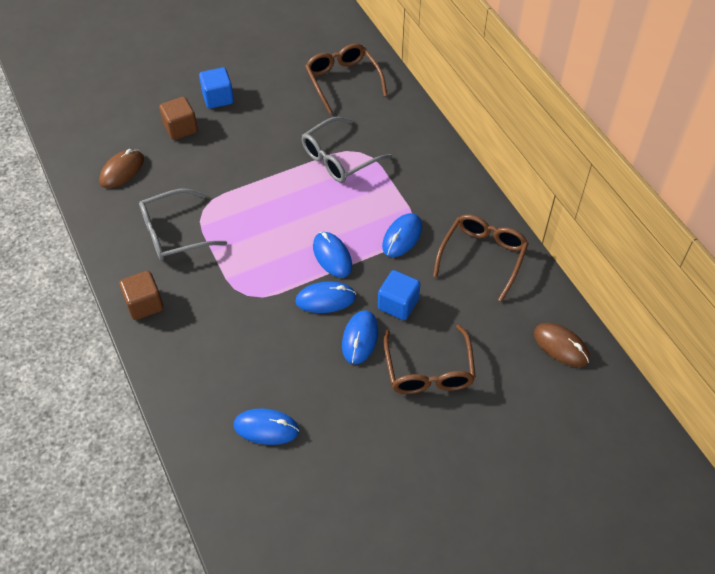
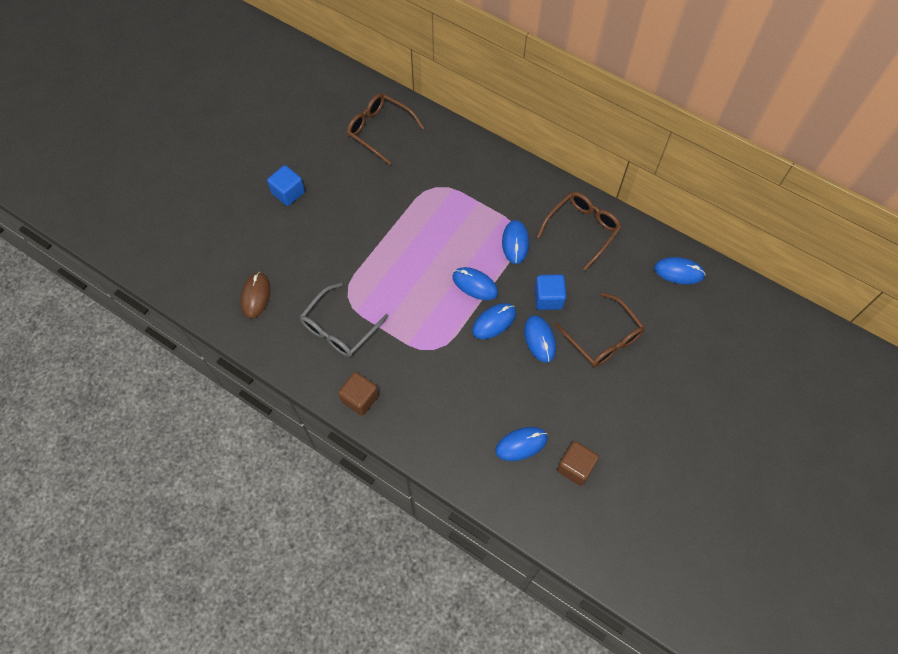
camera: 30 degrees left, 10 degrees up
(181, 128) = (277, 235): brown cube -> brown cube (575, 467)
(338, 159) = (423, 201): grey glasses -> none
(483, 256) = (582, 229): brown glasses -> brown glasses turned 45 degrees clockwise
(561, 346) = (679, 272): brown mouse -> blue mouse

